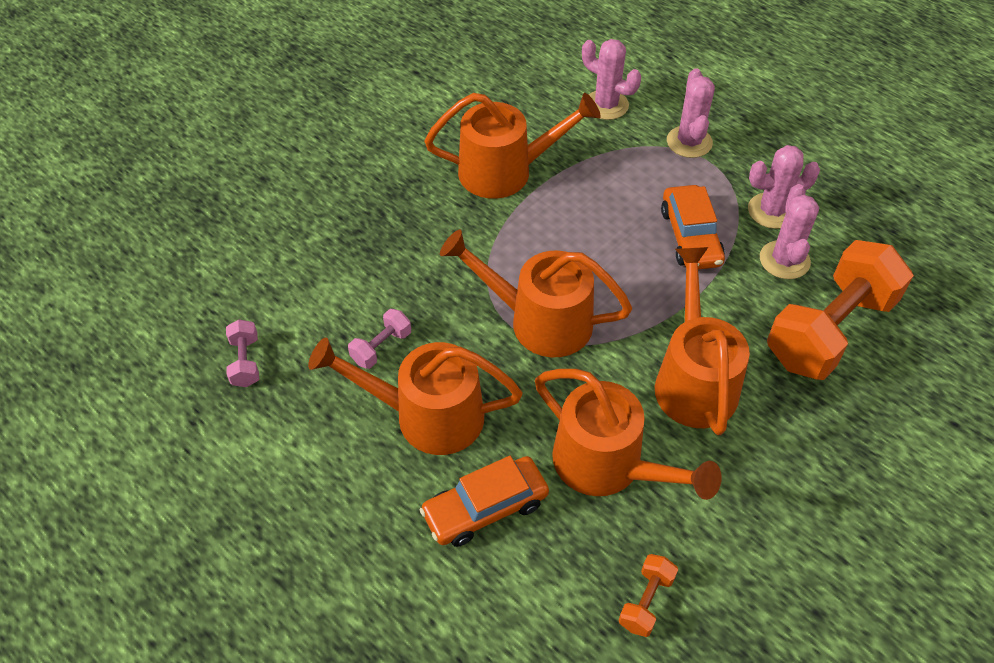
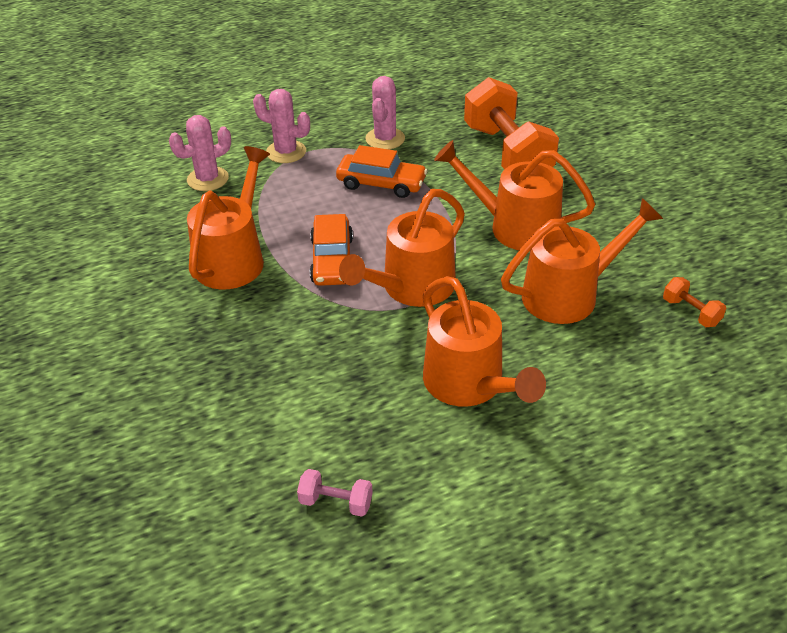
camera: 65 degrees left, 10 degrees down
(381, 347) = (379, 395): pink dumbbell -> none
(426, 416) = (470, 385): orange watering can -> orange watering can turned 60 degrees counterclockwise
(485, 508) = (578, 374): orange car -> orange car (332, 260)
(784, 260) = (434, 149): pink cactus -> none

